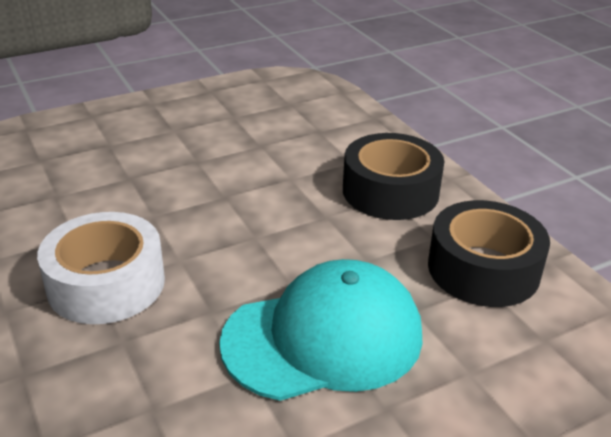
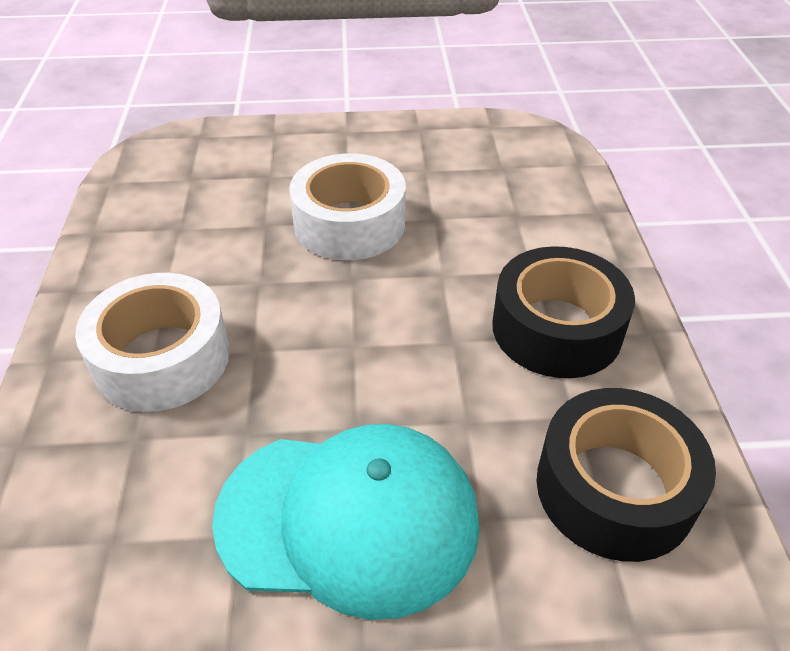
camera: 25 degrees right, 10 degrees up
(198, 162) = (349, 223): none -> white tape

